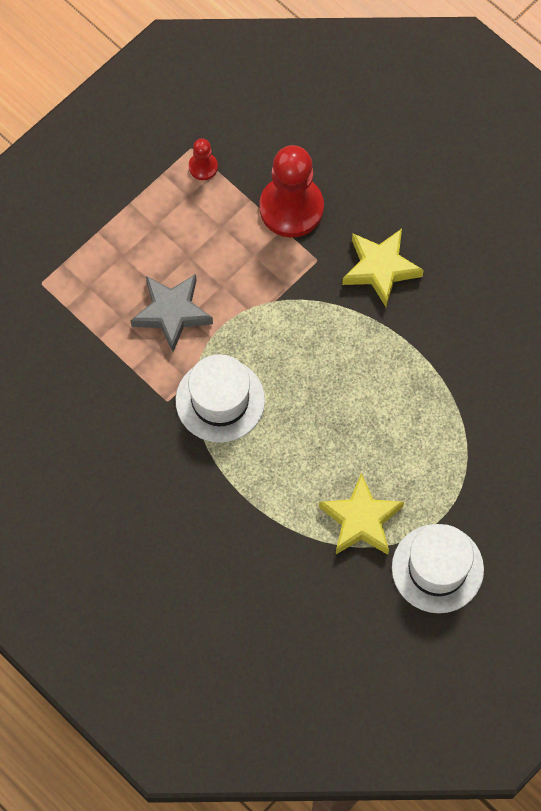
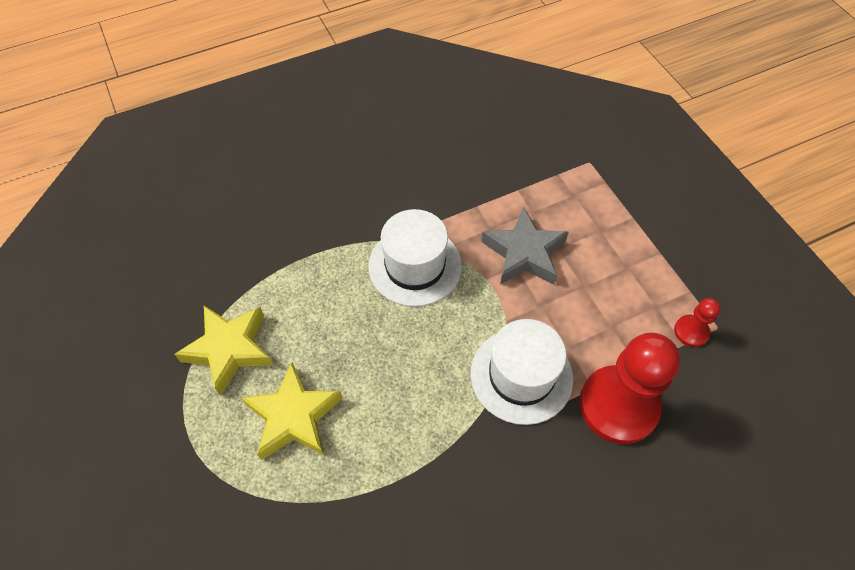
camera: 110 degrees right, 10 degrees down
(380, 268) = (511, 479): yellow star -> yellow star (294, 417)
(437, 568) = (137, 405): white hat -> white hat (521, 375)

